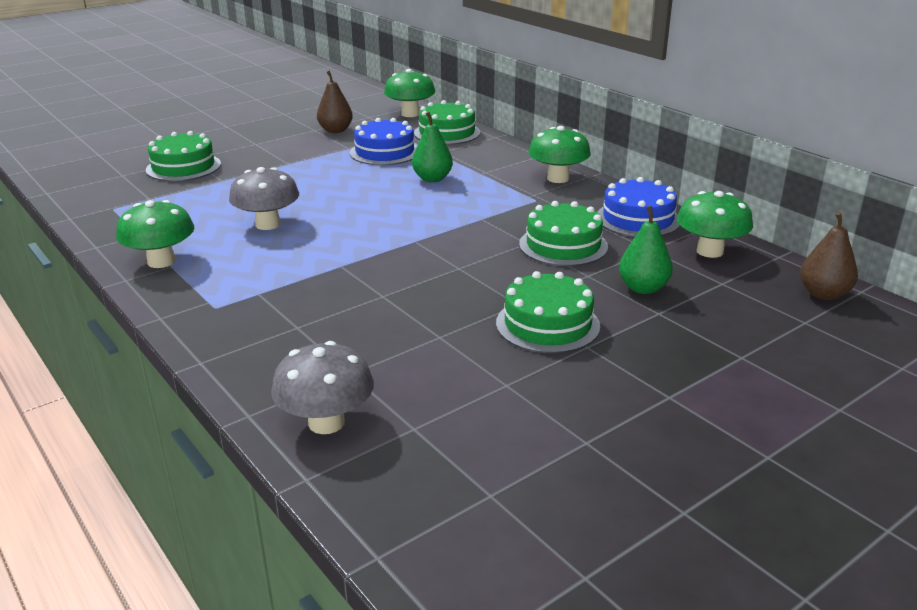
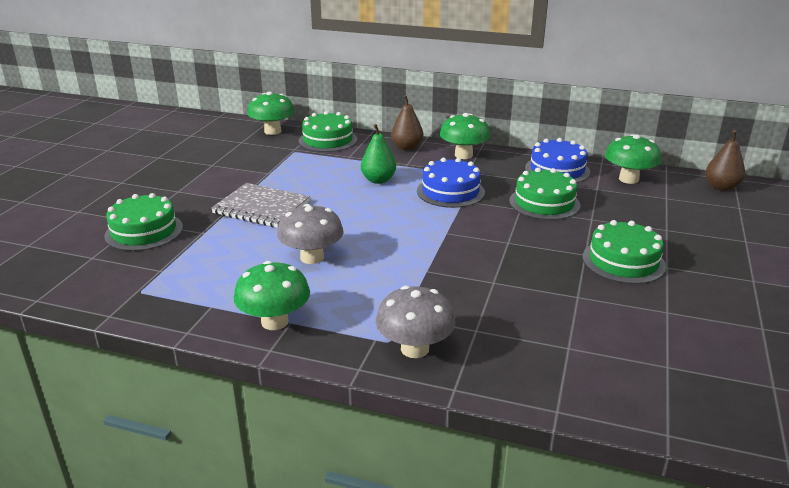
camera: 35 degrees left, 0 degrees up
(295, 174) = (261, 207): none -> grey notebook
(326, 422) = (613, 390): grey mushroom -> grey mushroom (414, 349)
(335, 130) = (232, 161): brown pear -> brown pear (407, 147)
(385, 152) = (305, 168): blue cake -> blue cake (450, 191)
(643, 288) = (633, 216): green pear -> none

